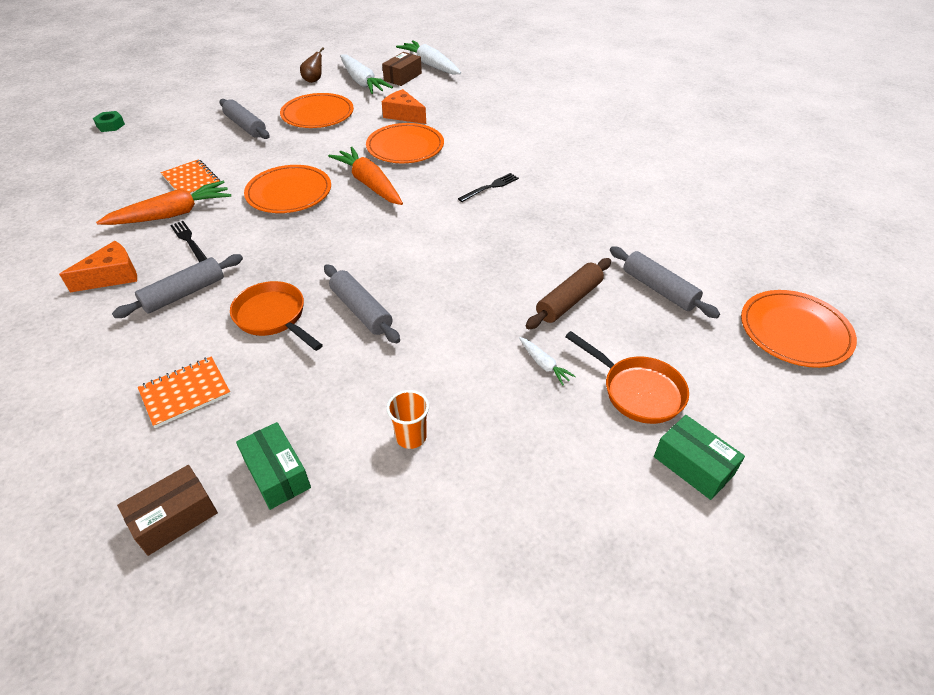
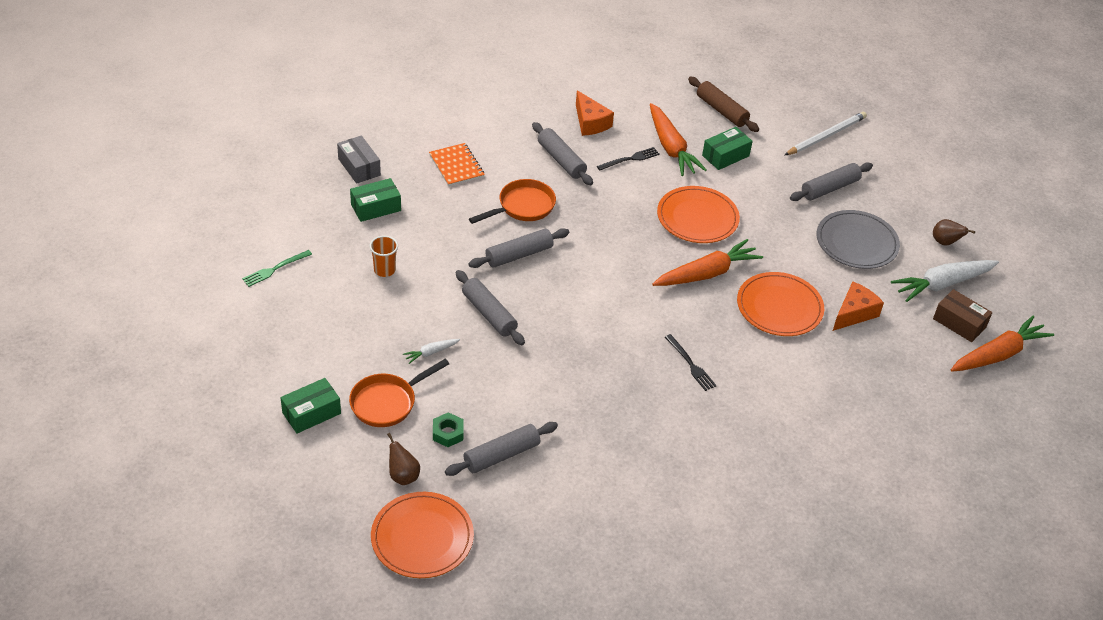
camera: 95 degrees right, 0 degrees up
(110, 125) = (833, 98): green nut -> green nut (448, 433)
(168, 128) = (826, 136): none -> white pencil
(174, 517) = (359, 167): brown box -> grey box
(191, 180) = (725, 156): orange notebook -> green box
(317, 114) = (856, 242): orange plate -> grey plate
(430, 65) = (998, 354): white carrot -> orange carrot
(435, 587) = (275, 269): none -> green fork
(465, 323) = (489, 314): none -> grey rolling pin
(569, 300) = (501, 386): brown rolling pin -> brown rolling pin (721, 110)
(731, 359) = (403, 476): none -> brown pear

